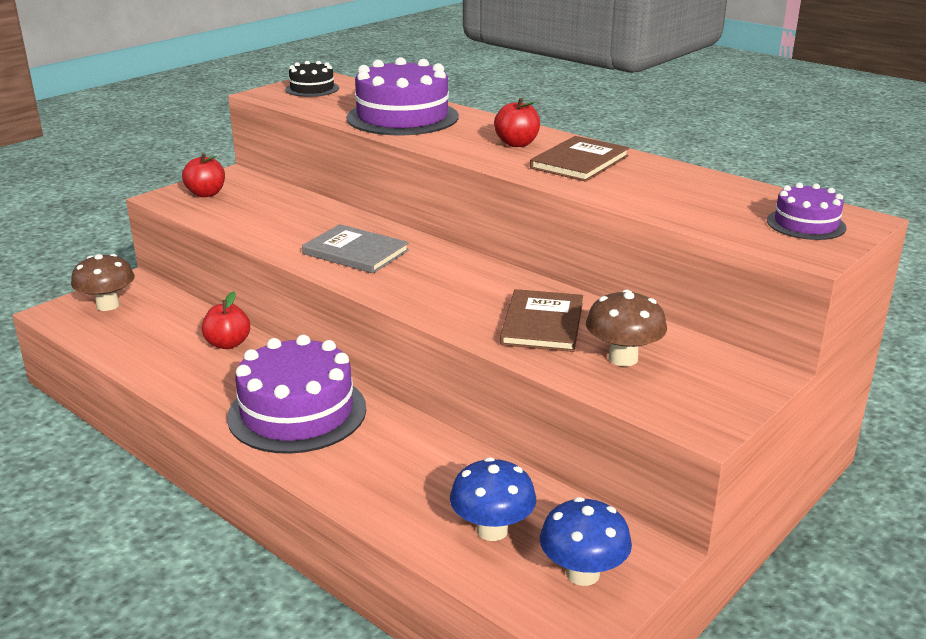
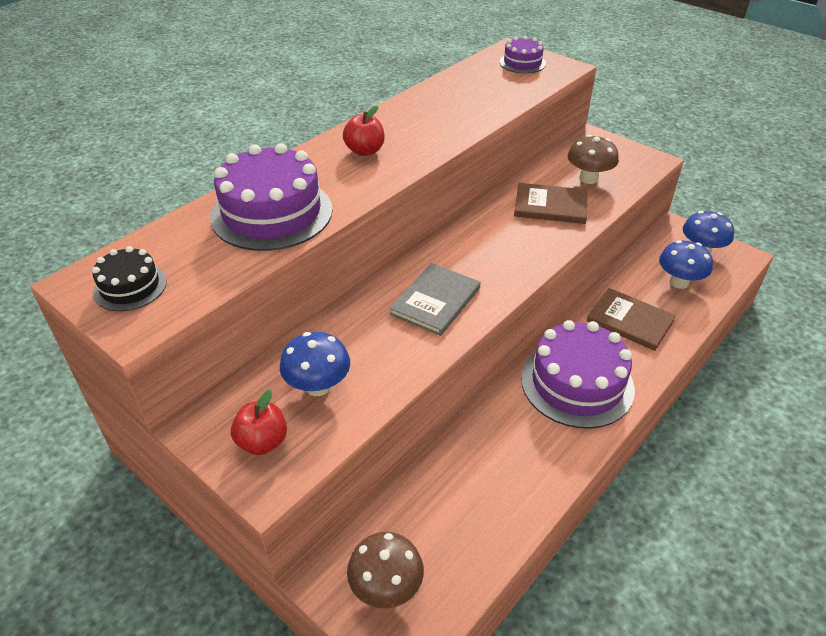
camera: 90 degrees left, 15 degrees up
(228, 344) = (471, 448): red apple -> none
(256, 208) = (318, 386): none -> blue mushroom
(579, 162) = (412, 126): brown book -> brown book (630, 321)

